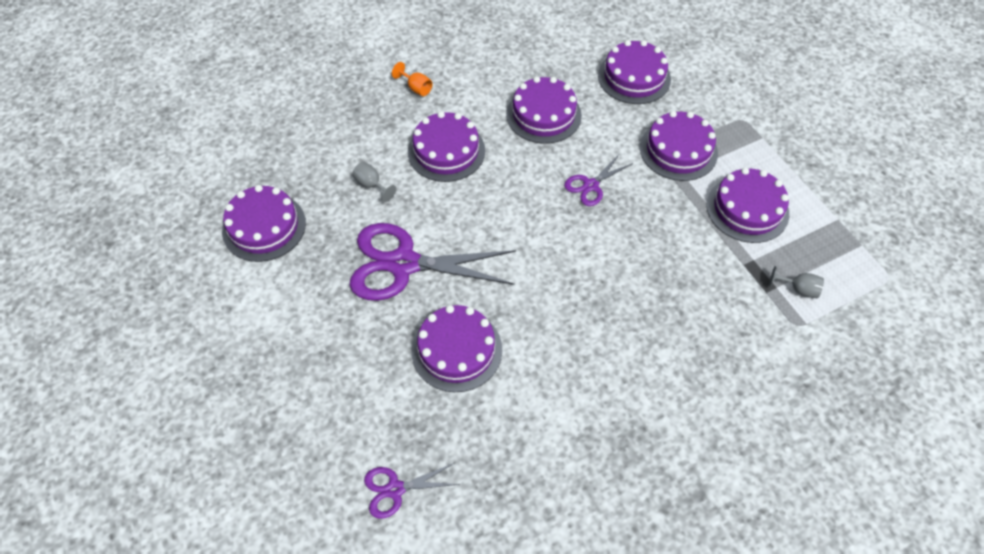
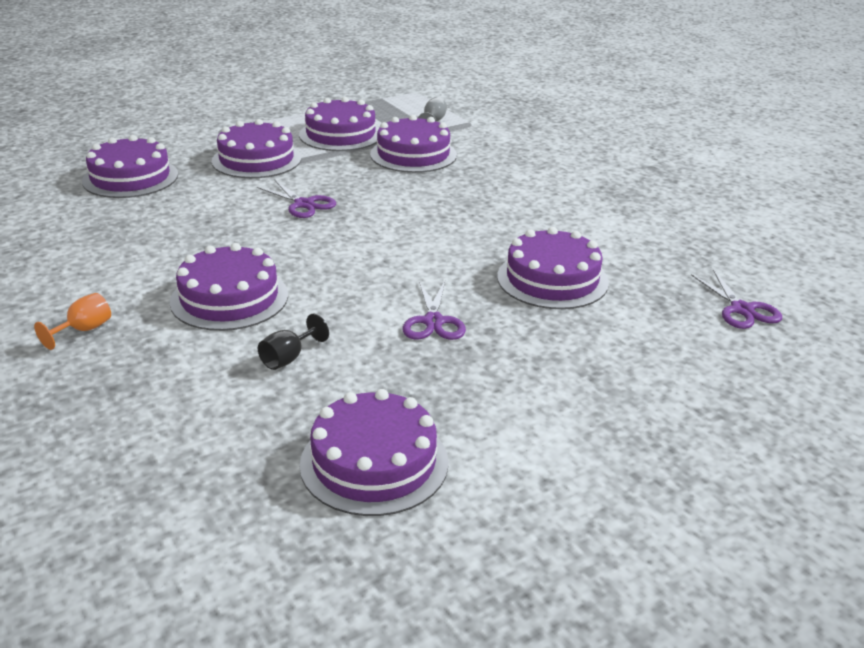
camera: 95 degrees left, 25 degrees down
(371, 185) = (288, 358): grey goblet -> black goblet
(404, 264) = (433, 321): purple scissors -> purple scissors, size x0.49
(543, 115) = (177, 231): purple cake -> purple cake (413, 154)

